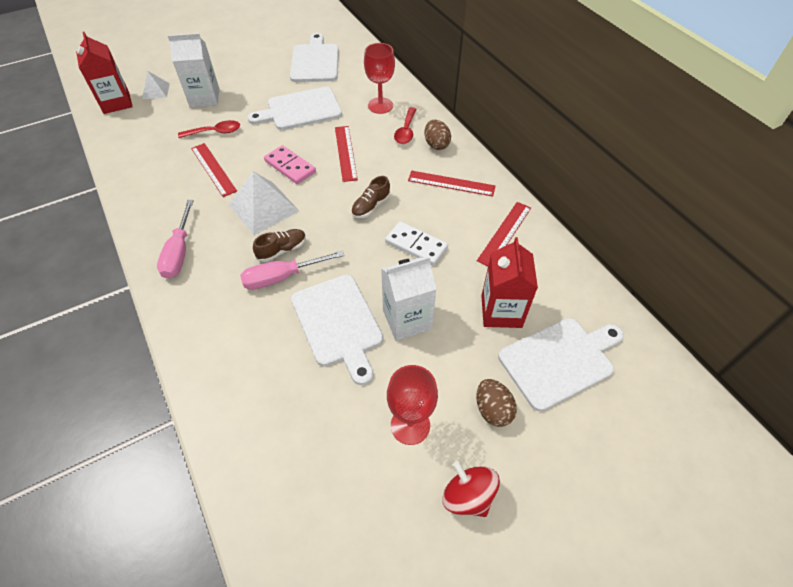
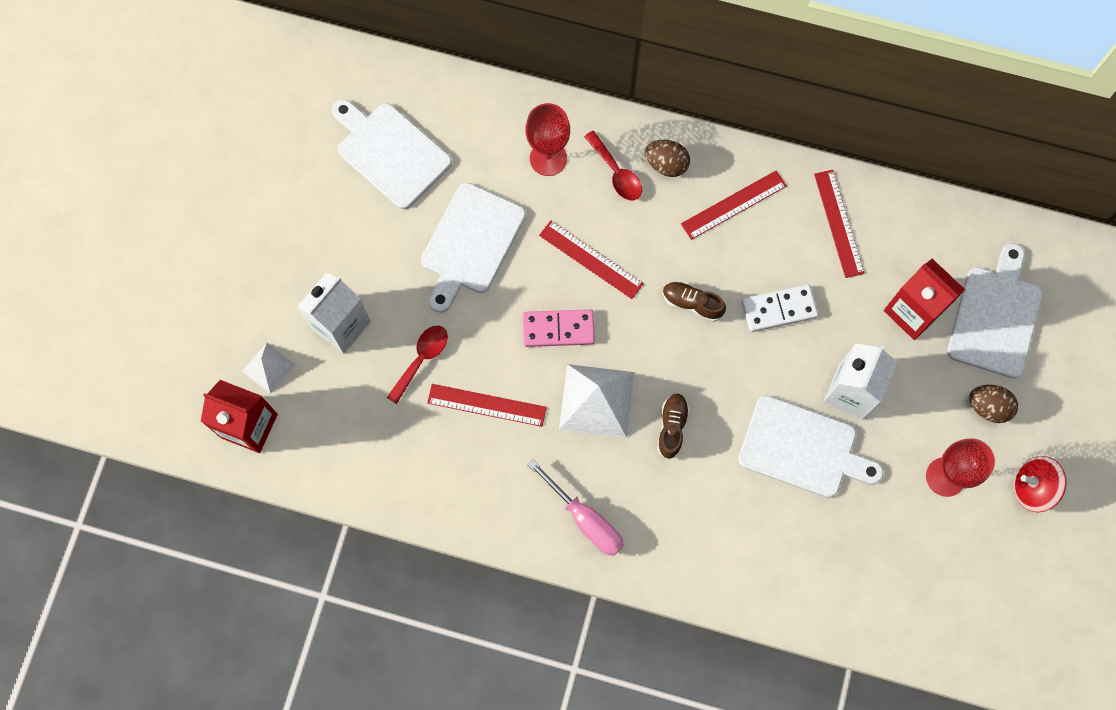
camera: 45 degrees left, 20 degrees up
(281, 277) = (705, 454): pink screwdriver -> none
(371, 206) = (692, 303): brown shoe -> brown shoe turned 120 degrees clockwise

